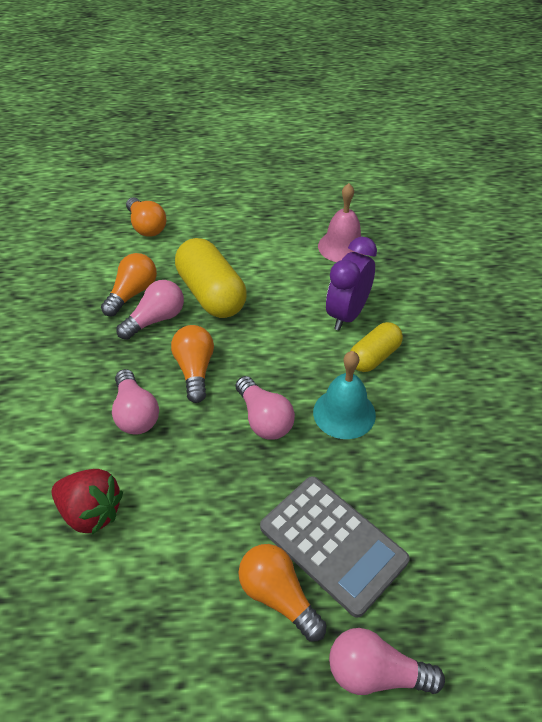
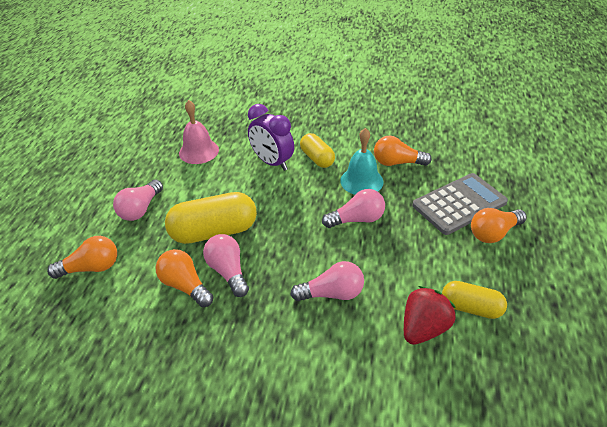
camera: 75 degrees left, 5 degrees down
(128, 566) = (471, 308): none -> yellow capsule
(195, 370) = (297, 252): orange light bulb -> orange light bulb (397, 163)
(375, 673) = (538, 202): pink light bulb -> pink light bulb (140, 209)

